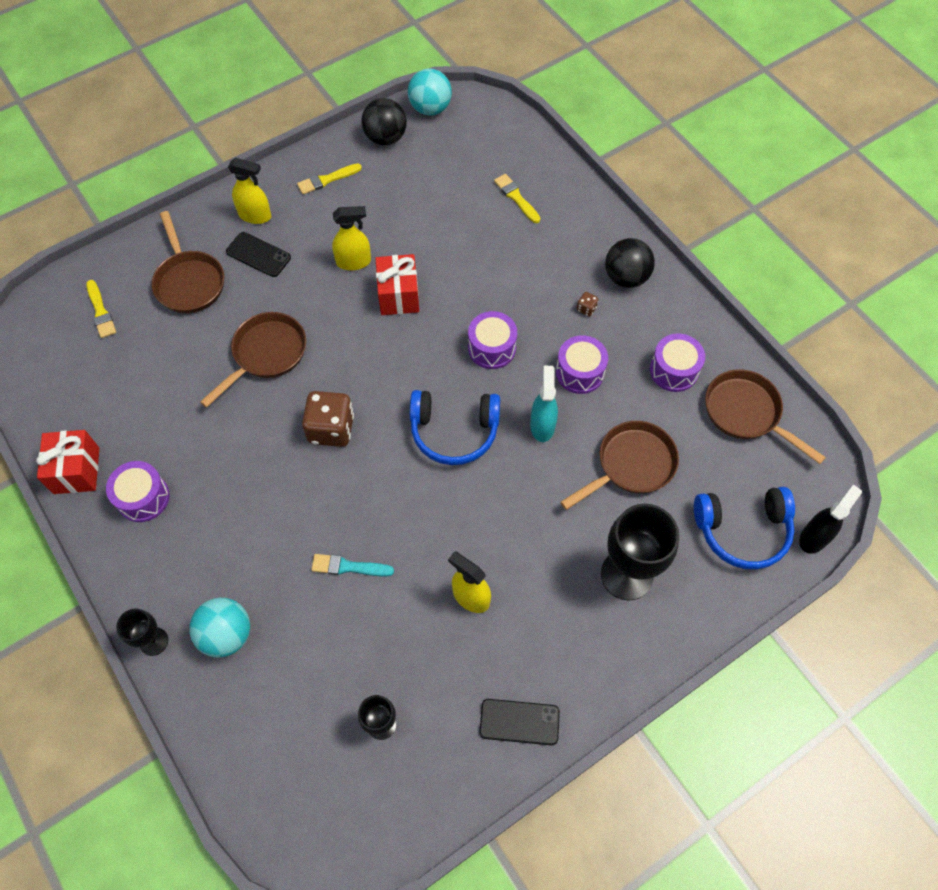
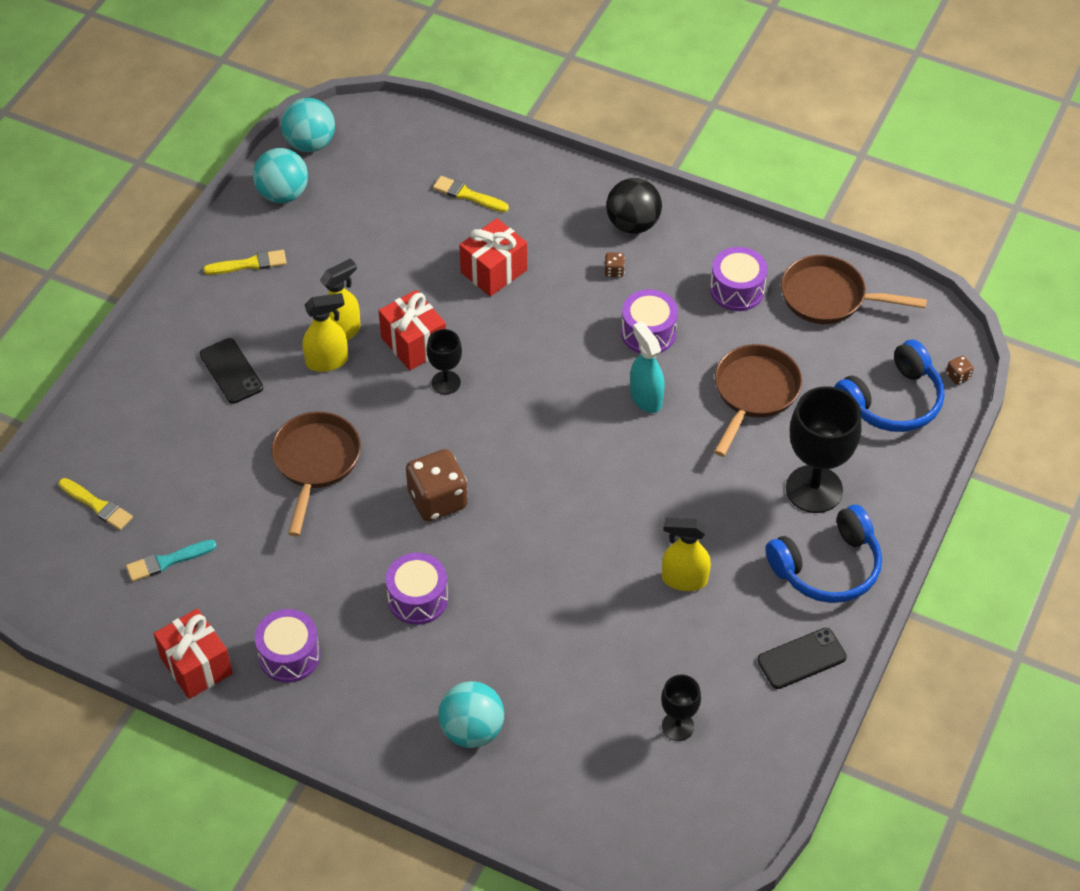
camera: 30 degrees left, 10 degrees down
(153, 641) = (403, 773): black goblet -> black goblet (446, 382)
(189, 282) = (174, 432): brown pan -> none
(255, 216) = (197, 334): yellow spray bottle -> yellow spray bottle (327, 361)
(258, 255) = (231, 371): black phone -> black phone turned 60 degrees clockwise
(327, 180) = (249, 264): yellow brush -> yellow brush turned 135 degrees counterclockwise
(348, 567) = (547, 612): turquoise brush -> turquoise brush (167, 561)
(385, 138) = (283, 194): black ball -> turquoise ball
(454, 431) = (563, 443): blue headphones -> blue headphones (827, 567)
(492, 348) = (546, 350): purple drum -> purple drum (418, 598)
(495, 266) = (493, 271): none -> red gift
(814, 537) = (958, 376): black spray bottle -> brown dice

